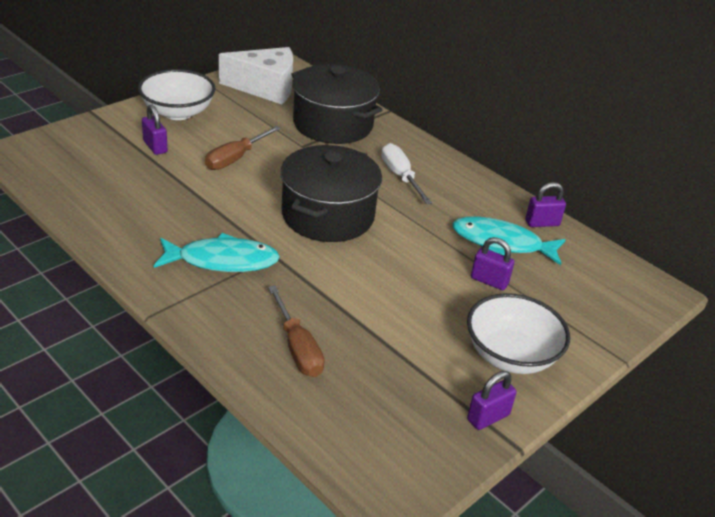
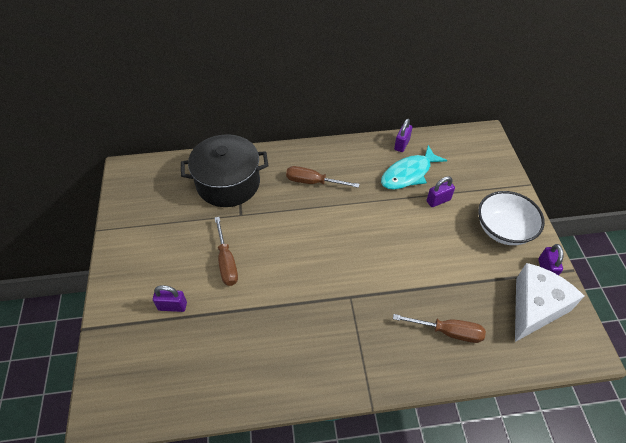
camera: 50 degrees left, 15 degrees up
(178, 112) = (137, 268): white bowl -> none
(222, 260) = (339, 330): turquoise fish -> none
(265, 88) = (150, 196): white cheese -> white cheese (535, 308)
(328, 215) = (328, 243): black pot -> none
(400, 176) = (313, 182): white screwdriver -> brown screwdriver

